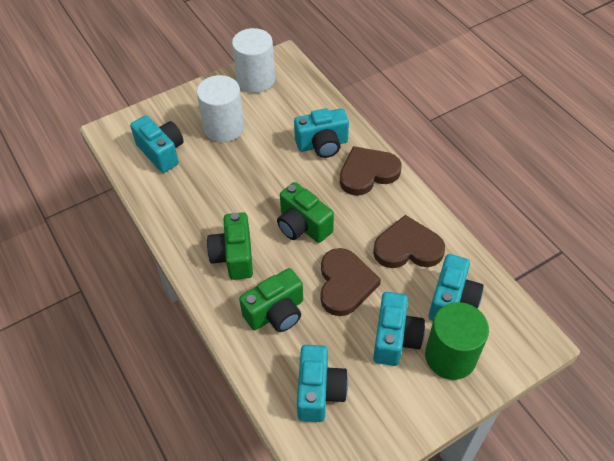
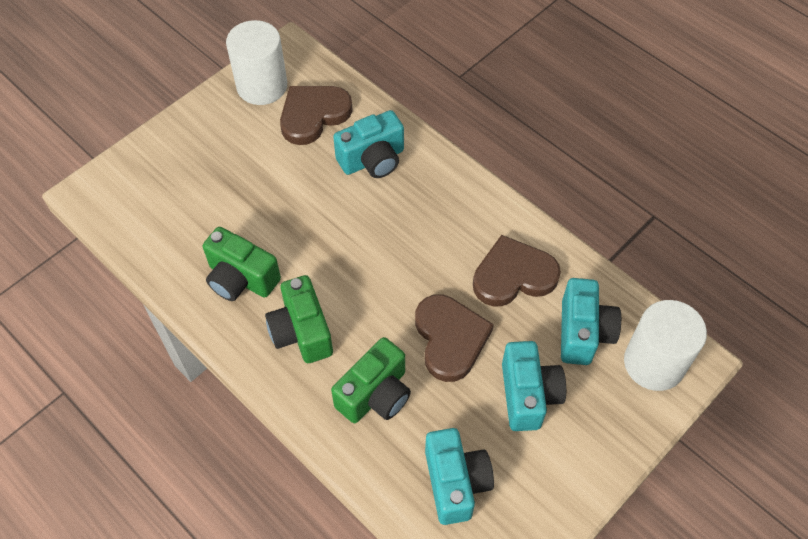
camera: 15 degrees left, 5 degrees up
(162, 152) = (166, 209): turquoise camera -> none
(224, 128) = (239, 160): white cylinder -> white cylinder (654, 363)
(303, 226) = (377, 273): green camera -> green camera (241, 279)
(367, 173) = (439, 187): brown heart -> brown heart (313, 115)
(450, 356) = (598, 402): green cylinder -> none

